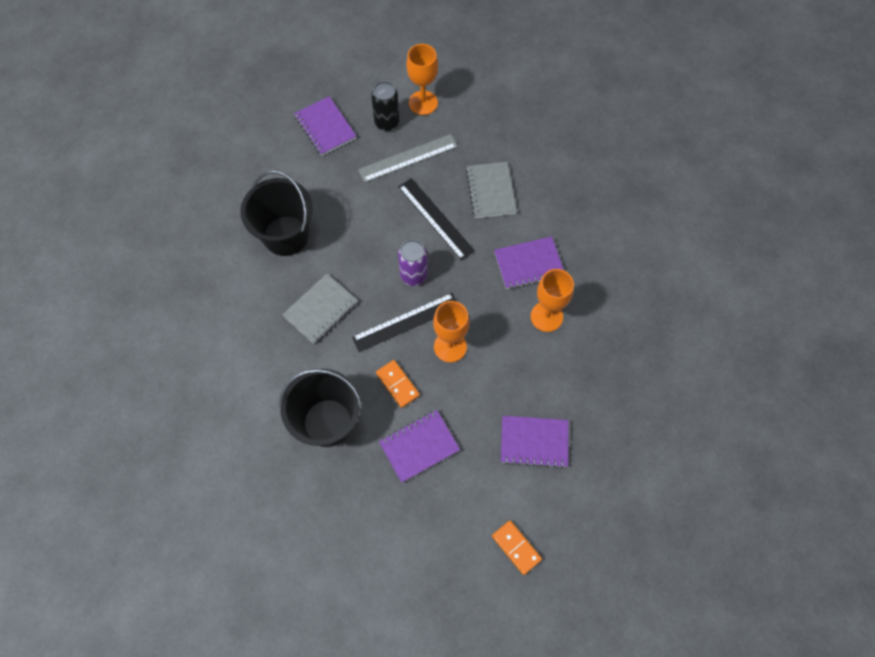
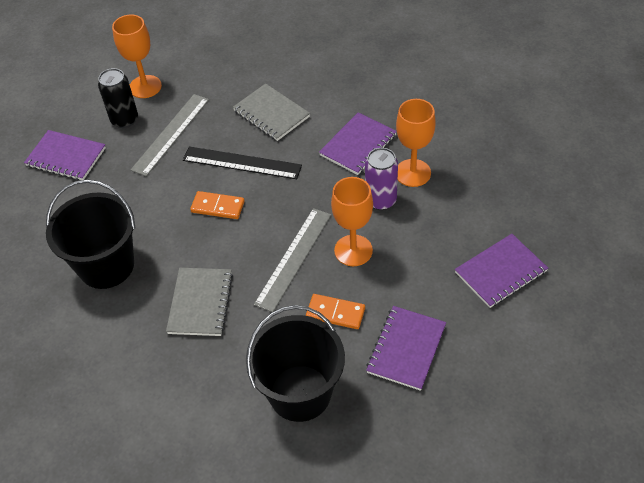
camera: 35 degrees left, 15 degrees down
(406, 322) = (294, 258): black ruler -> grey ruler
(413, 275) = (264, 218): purple can -> purple can (381, 200)
(516, 547) = (573, 365): orange domino -> orange domino (218, 207)

